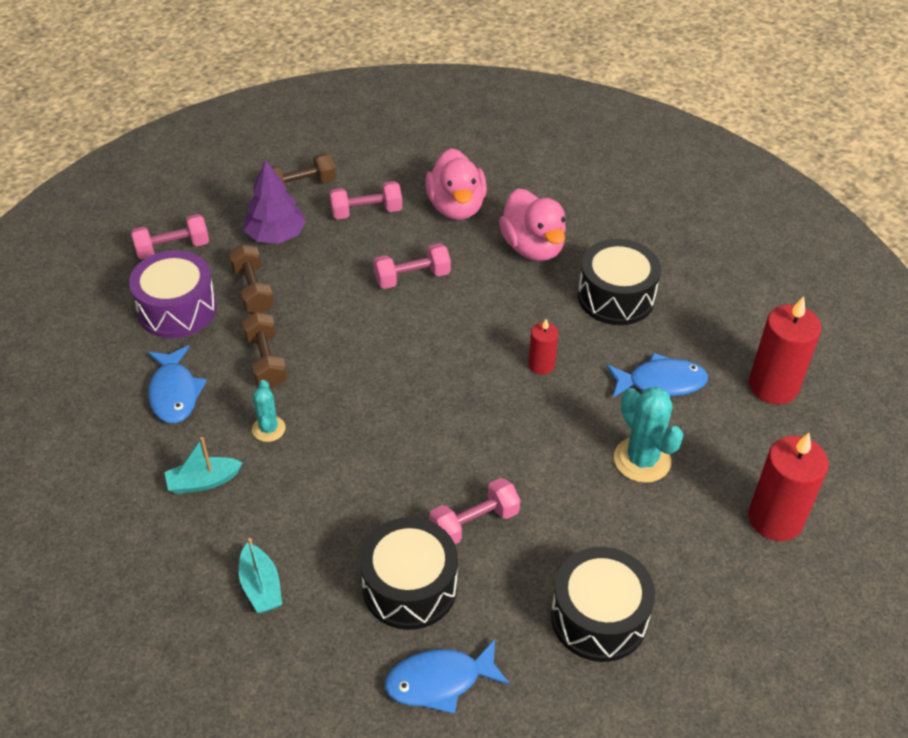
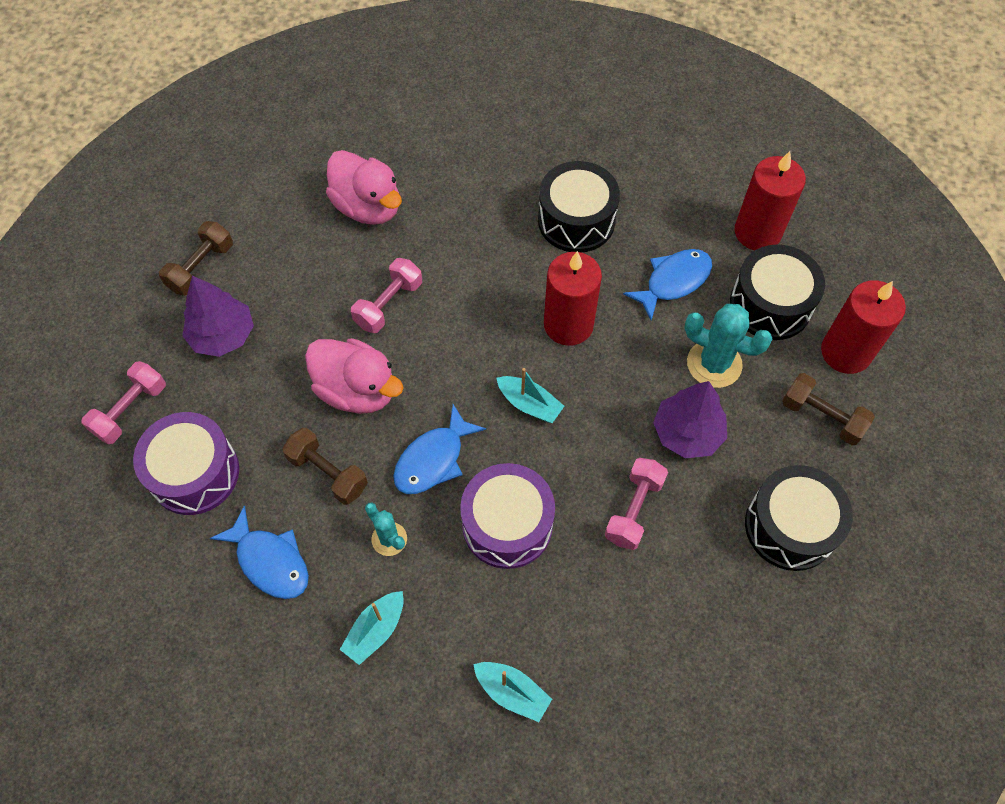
camera: 35 degrees left, 15 degrees up
(253, 290) = (251, 407): brown dumbbell -> brown dumbbell (822, 417)
(364, 472) = (507, 524): none -> purple drum
(366, 212) = (289, 259): pink dumbbell -> none
(410, 587) = (631, 603): black drum -> black drum (770, 305)
(440, 681) = (721, 669): blue fish -> blue fish (433, 459)
(458, 402) = (529, 404): none -> turquoise boat
(533, 247) = (469, 211): pink duck -> pink duck (357, 390)
(541, 365) = (568, 324): red candle -> red candle, size x1.86
(571, 495) = (687, 433): none -> purple tree

